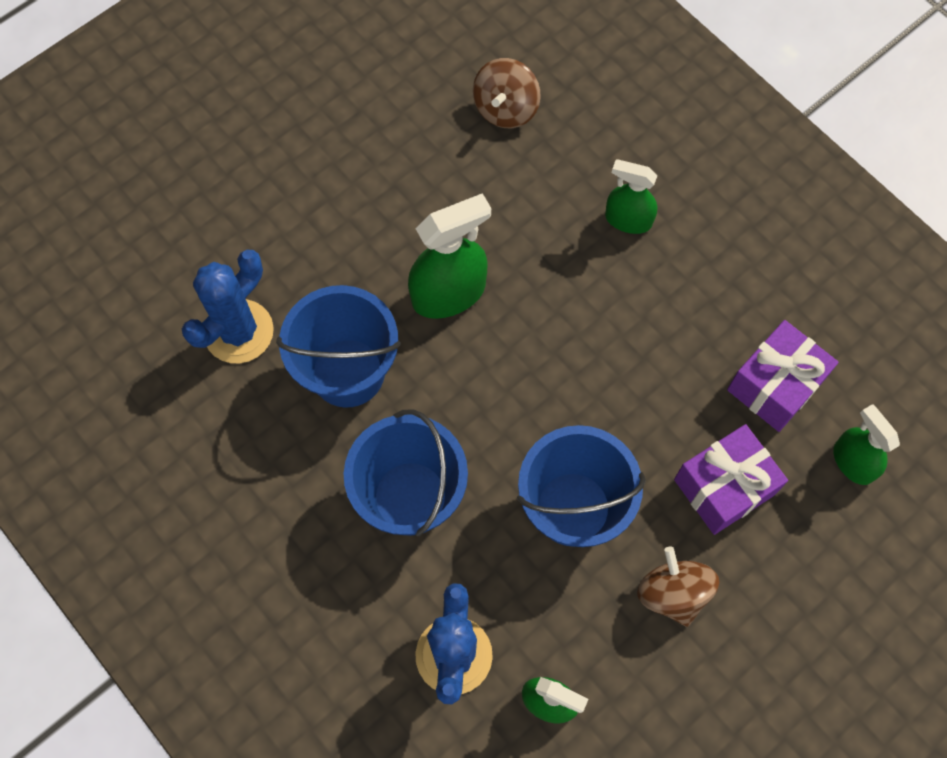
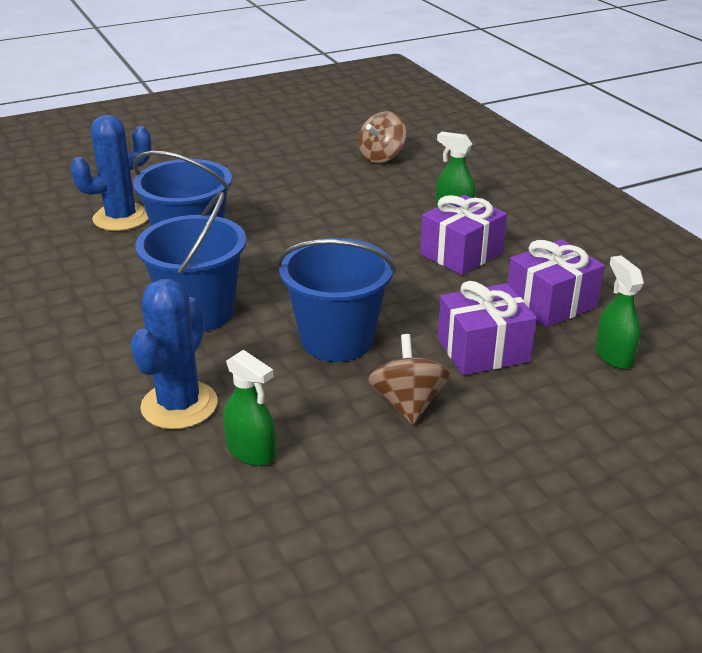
camera: 15 degrees right, 35 degrees down
(449, 293) = (293, 223): green spray bottle -> none
(659, 312) = (461, 254): none -> purple gift

